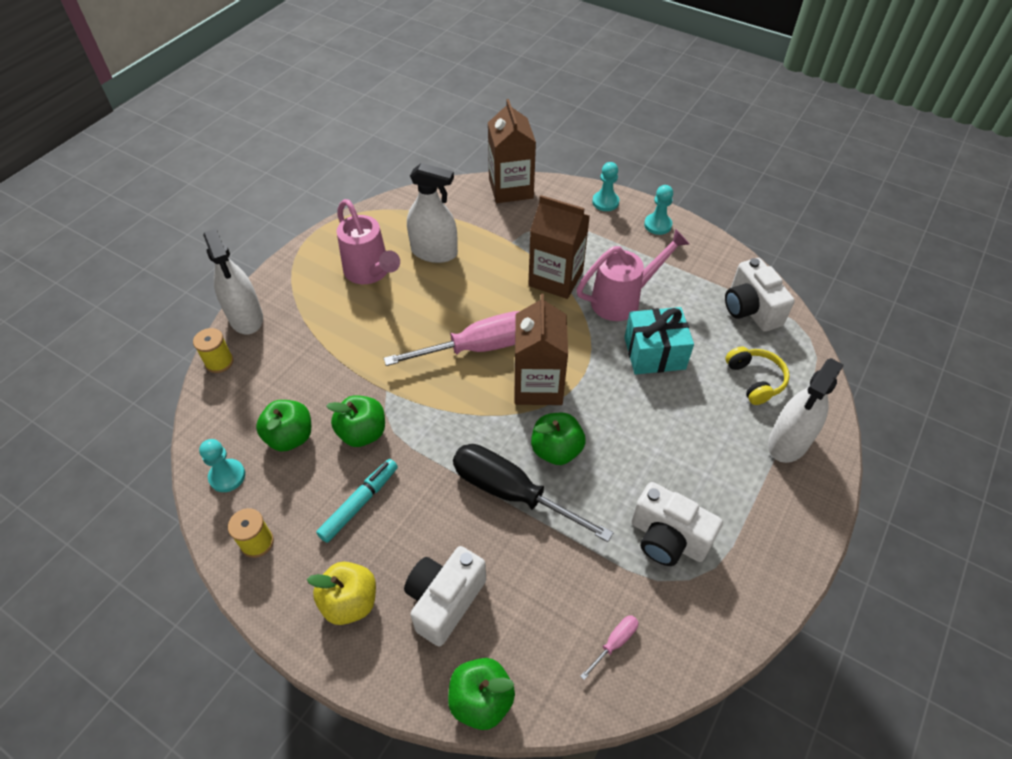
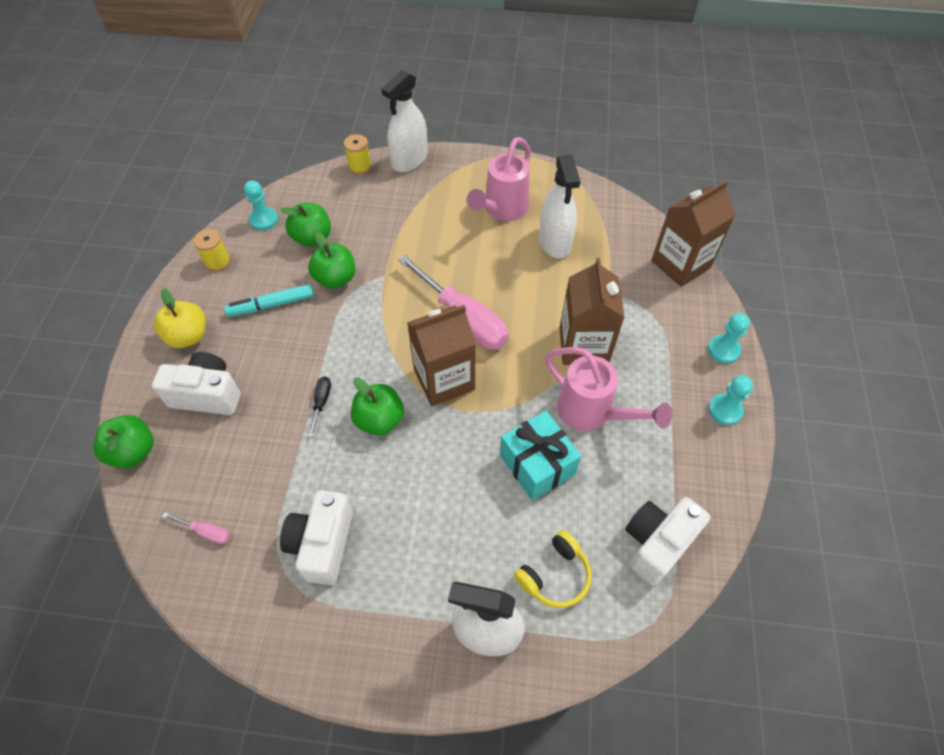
camera: 65 degrees right, 5 degrees up
(359, 503) = (271, 305): turquoise marker -> turquoise marker turned 150 degrees clockwise
(512, 493) = (321, 403): black screwdriver -> black screwdriver, size x0.41

